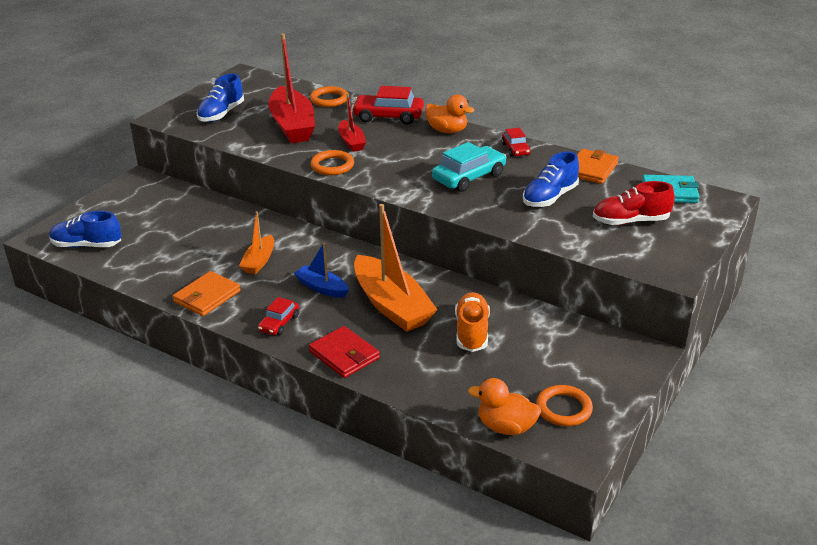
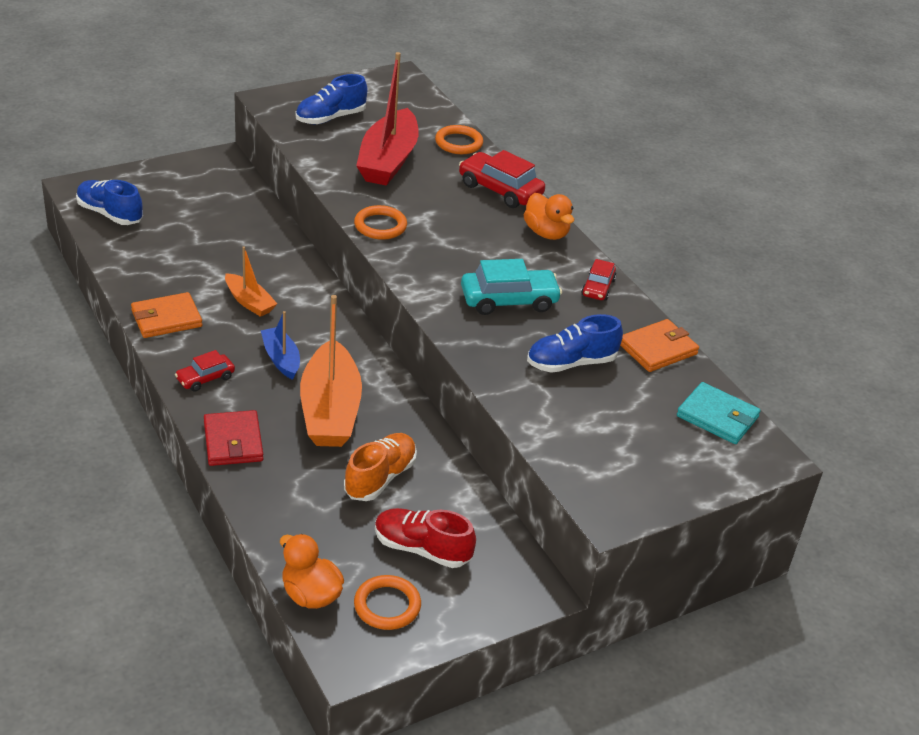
camera: 25 degrees right, 5 degrees up
(259, 261) = (249, 302): orange boat -> orange boat turned 90 degrees counterclockwise
(351, 142) = (429, 205): red boat -> none
(631, 221) = (630, 432): red shoe -> red shoe (422, 549)

